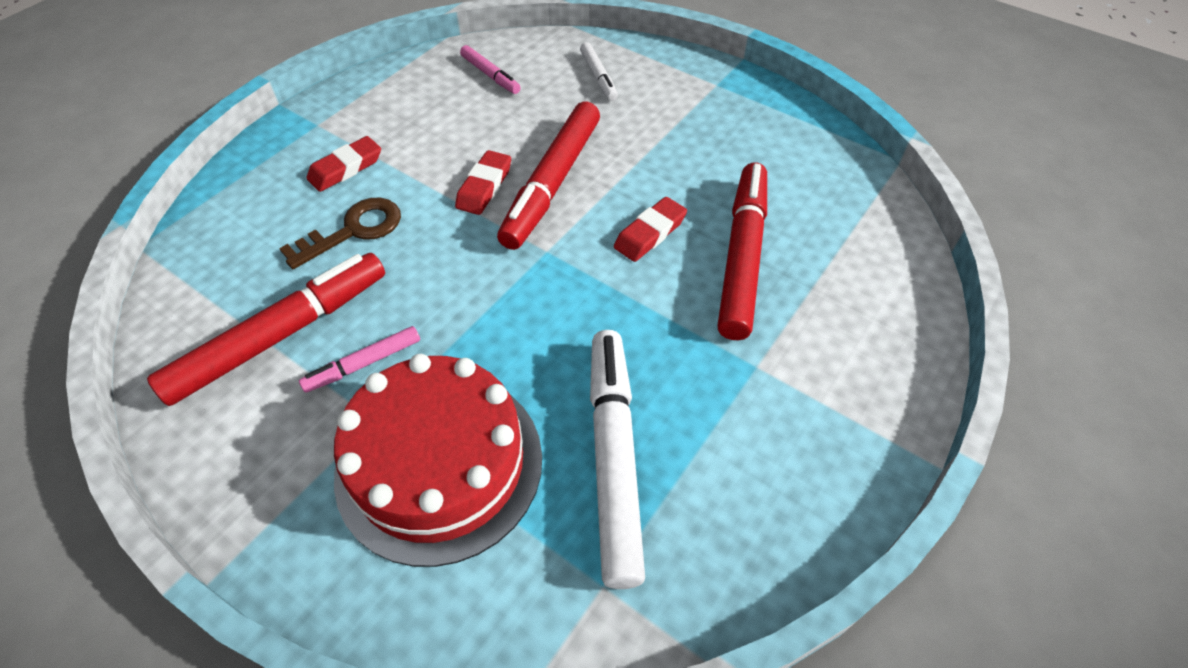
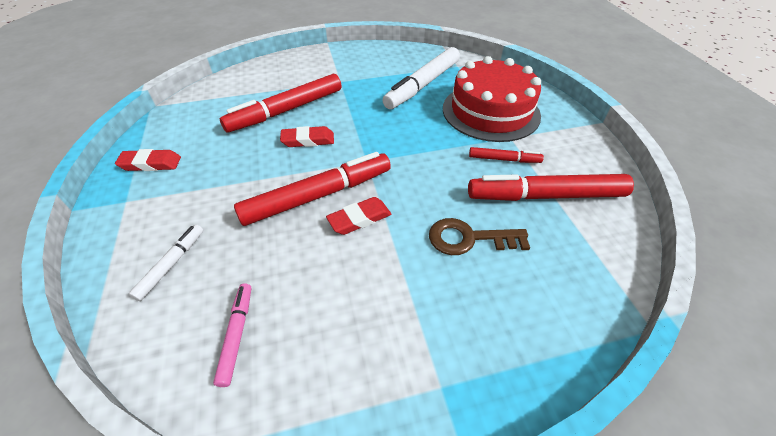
camera: 140 degrees left, 5 degrees down
(346, 168) = (444, 302): red eraser -> red eraser (151, 164)
(364, 364) = (504, 159): pink marker -> red marker

